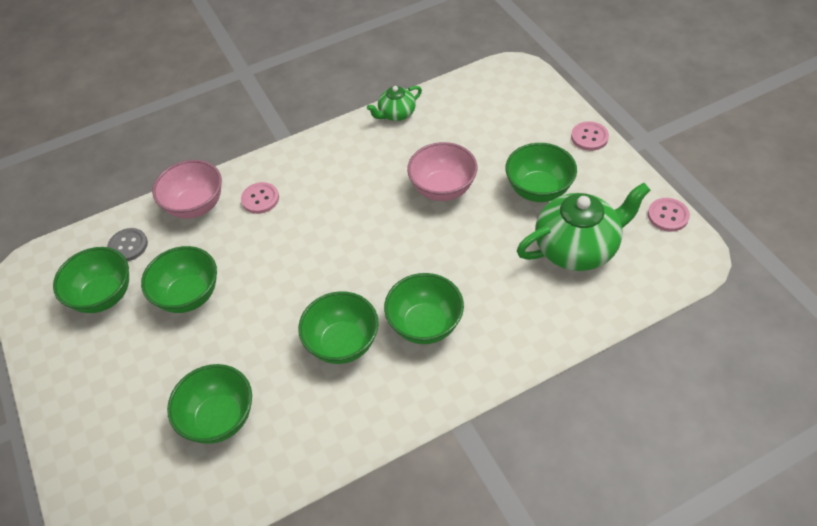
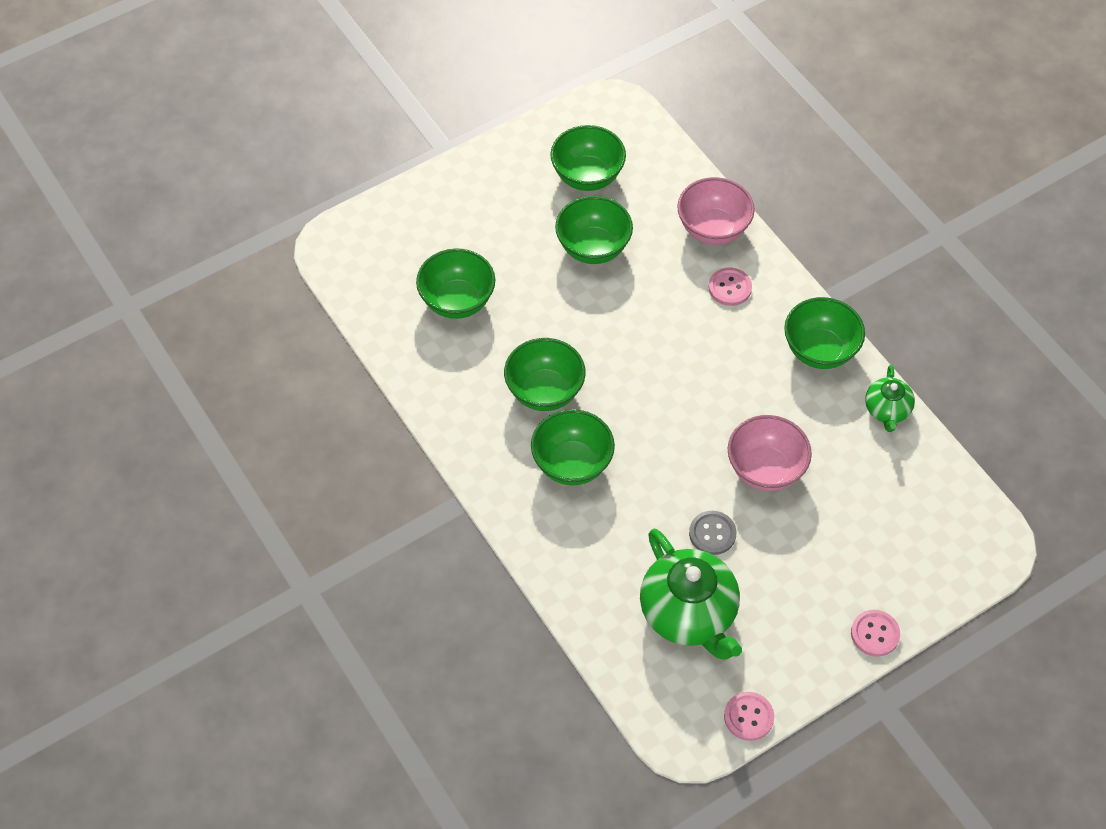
camera: 80 degrees right, 5 degrees up
(128, 246) = (652, 181): grey button -> grey button (712, 534)
(396, 114) = (887, 410): green teapot -> green teapot turned 135 degrees counterclockwise
(538, 190) = (775, 573): green bowl -> green bowl (820, 350)

